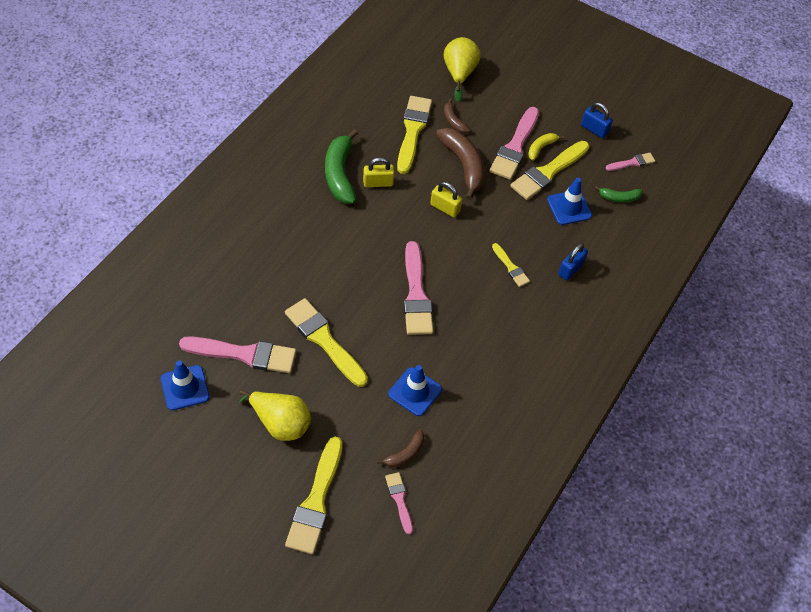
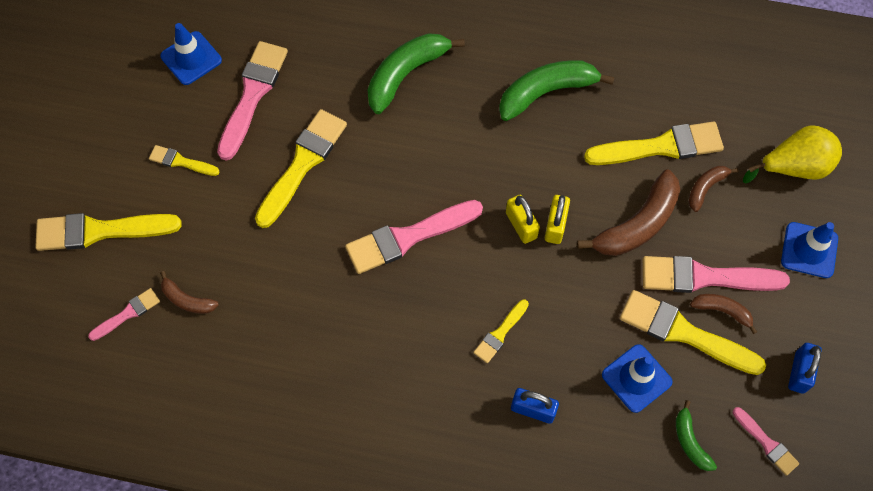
camera: 75 degrees right, 10 degrees up
(244, 354) = (252, 95): pink brush -> pink brush turned 150 degrees counterclockwise
(280, 249) = (406, 74): none -> green banana
(280, 423) = (181, 161): yellow pear -> yellow brush
(378, 183) = (555, 137): yellow padlock -> yellow padlock (521, 225)
(415, 391) = (271, 282): blue traffic cone -> blue traffic cone (809, 250)
(541, 148) = (722, 311): yellow banana -> brown banana

